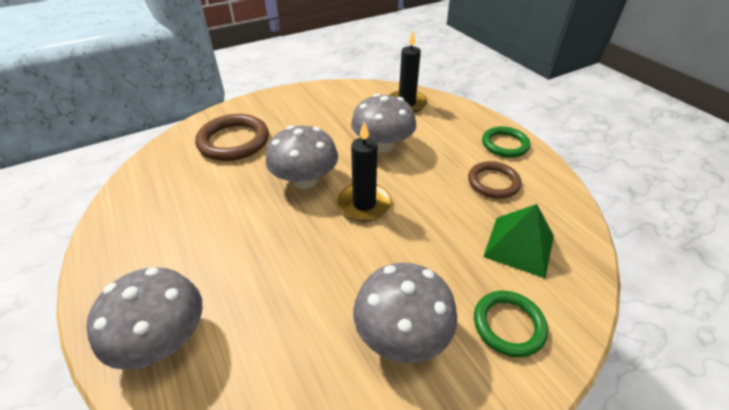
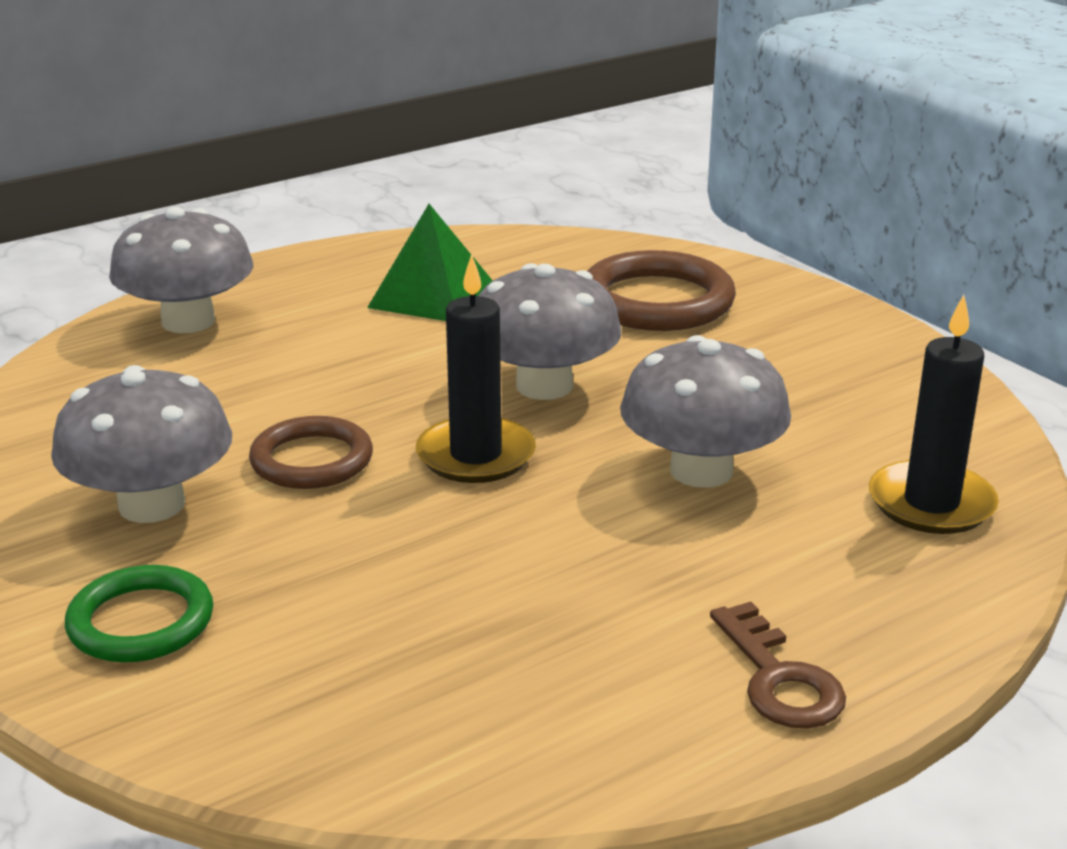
camera: 85 degrees right, 15 degrees down
(493, 182) = (584, 640): brown ring -> brown ring (312, 460)
(504, 144) = (778, 678): green ring -> brown key
(519, 246) = (349, 659): green pyramid -> green pyramid (432, 295)

